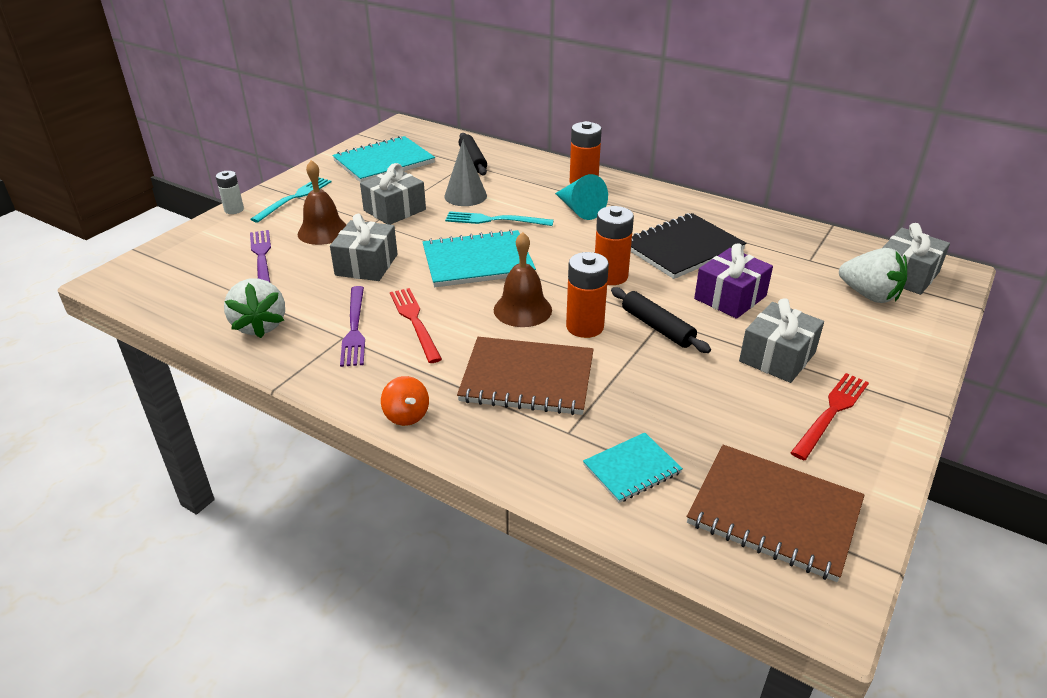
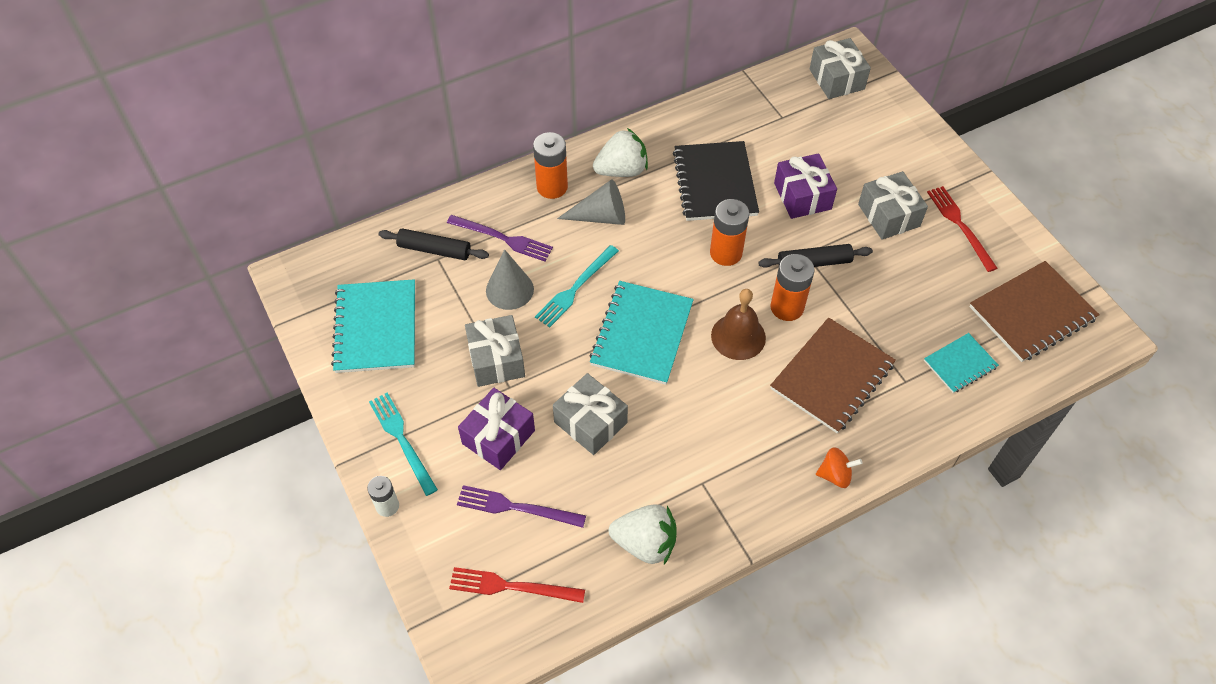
camera: 60 degrees left, 20 degrees up
(323, 231) = (498, 437): brown bell -> purple gift
(354, 328) = (694, 469): purple fork -> purple fork (503, 238)
(415, 322) = (710, 420): red fork -> red fork (511, 586)
(579, 209) = (601, 216): turquoise cone -> grey cone
(632, 469) = (960, 364): turquoise notebook -> turquoise notebook turned 60 degrees clockwise
(869, 295) = (848, 116): white strawberry -> white strawberry (622, 170)

